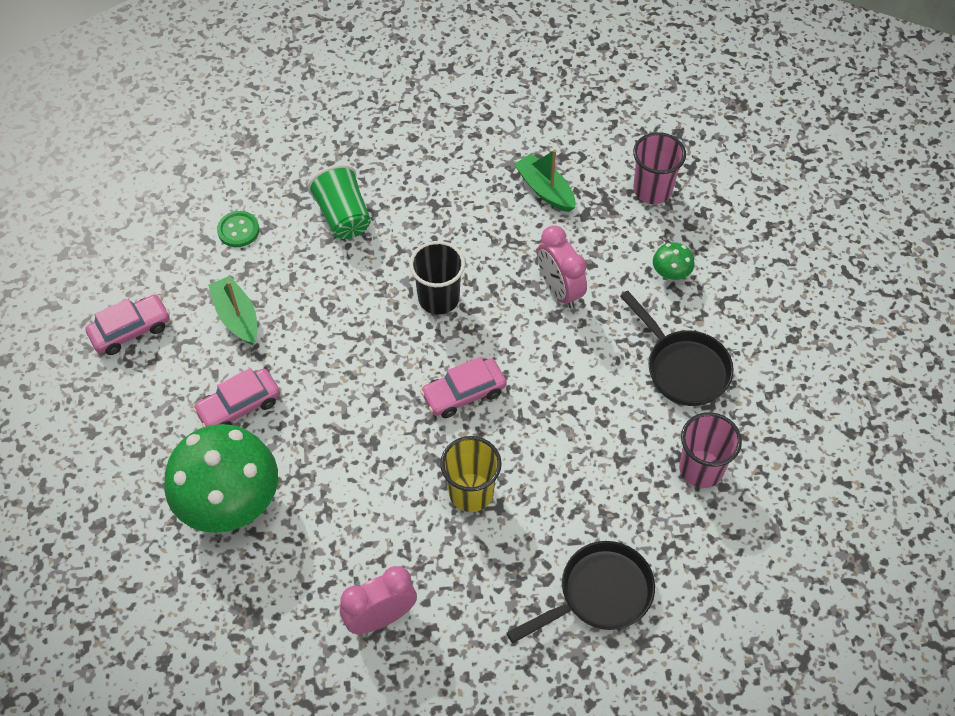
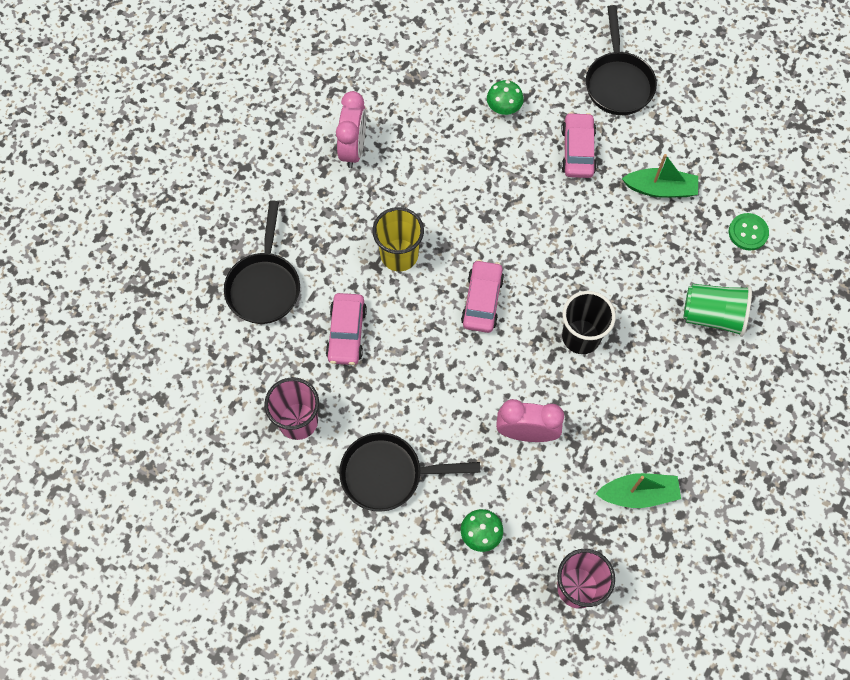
camera: 125 degrees right, 10 degrees up
(129, 415) = (618, 82): none -> black pan
(131, 330) = (695, 116): pink car -> pink car (346, 333)
(230, 502) = (504, 108): green mushroom -> green mushroom, size x0.42

